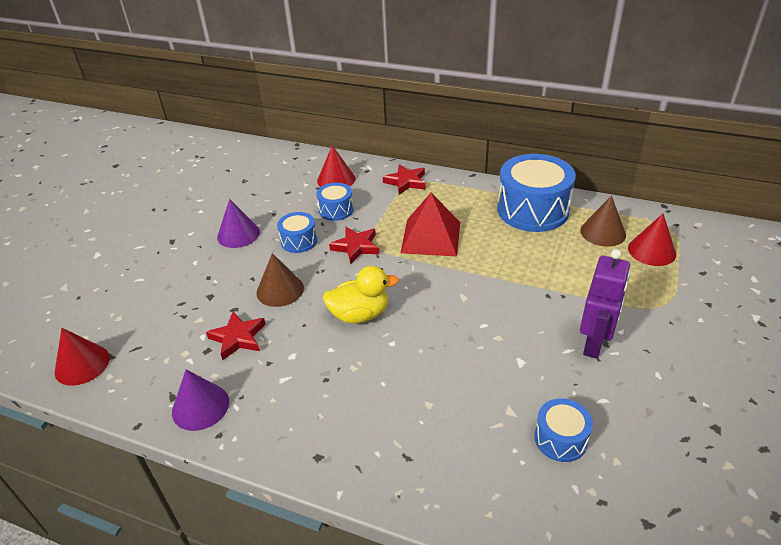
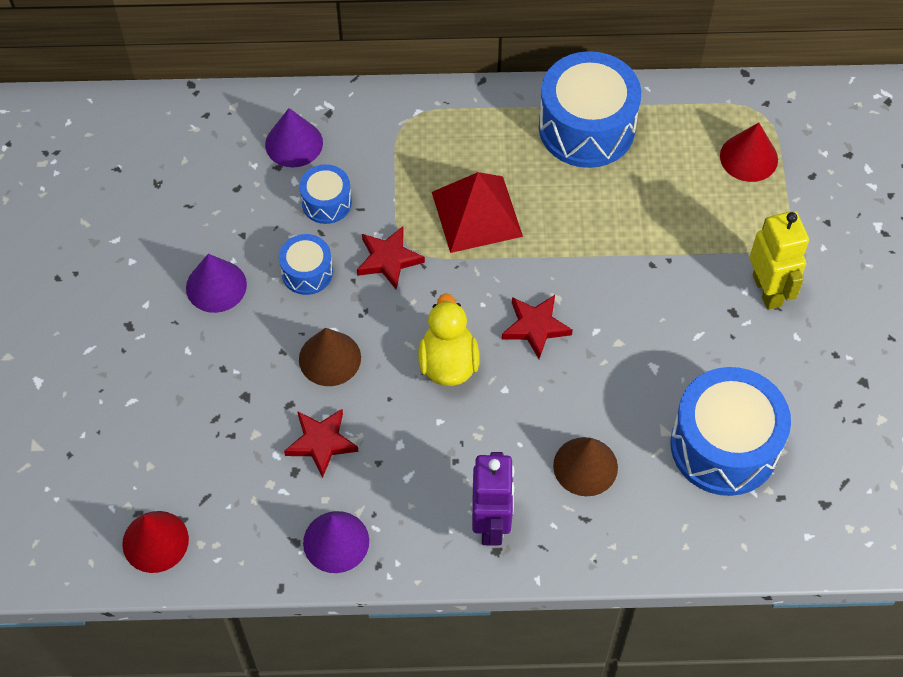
camera: 25 degrees left, 20 degrees up
(336, 179) = (294, 143): red cone -> purple cone
(360, 315) = (448, 363): yellow duck -> yellow duck turned 60 degrees counterclockwise
(406, 182) = (396, 121): red star -> red star (535, 327)
(560, 439) = (724, 445): blue drum -> blue drum, size x1.99
(594, 344) = (723, 318): purple robot -> purple robot (491, 524)
(603, 232) = (684, 143): brown cone -> brown cone (585, 466)
(641, 335) = (767, 290): none -> yellow robot

